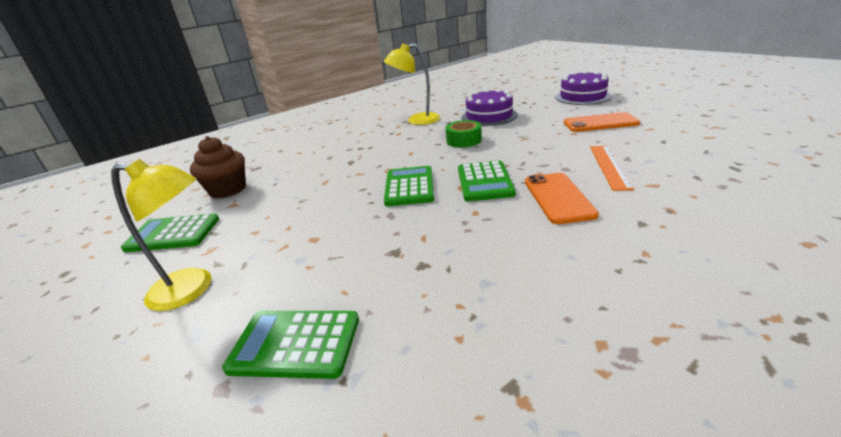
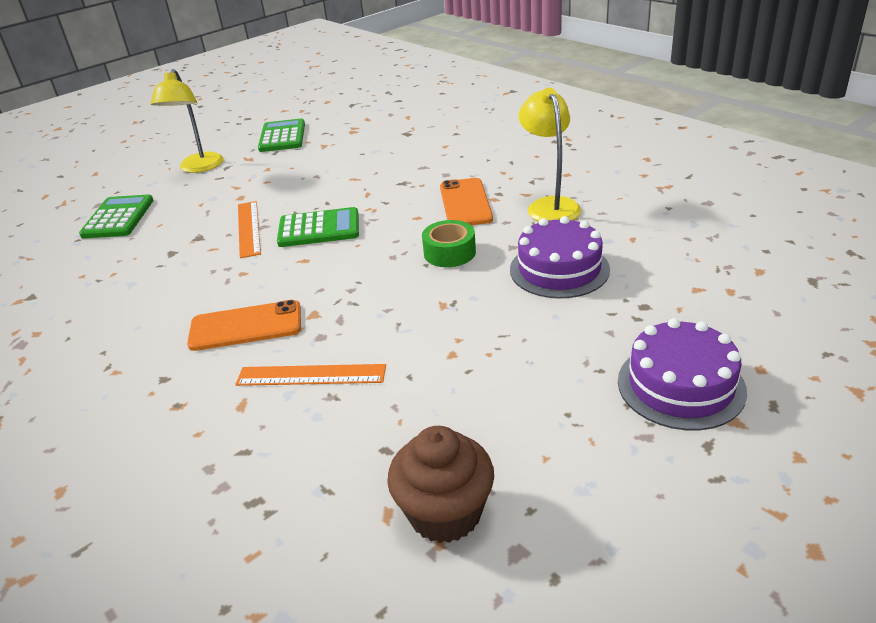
camera: 85 degrees right, 5 degrees up
(227, 190) = (357, 134): brown cupcake -> brown cupcake (445, 513)
(390, 222) = (248, 228): none -> orange ruler
(484, 182) = (309, 275): green calculator -> none
(600, 123) = (496, 389): orange phone -> orange phone (465, 203)

